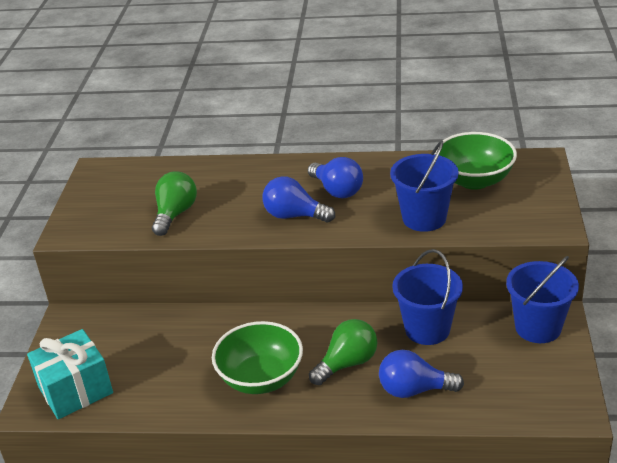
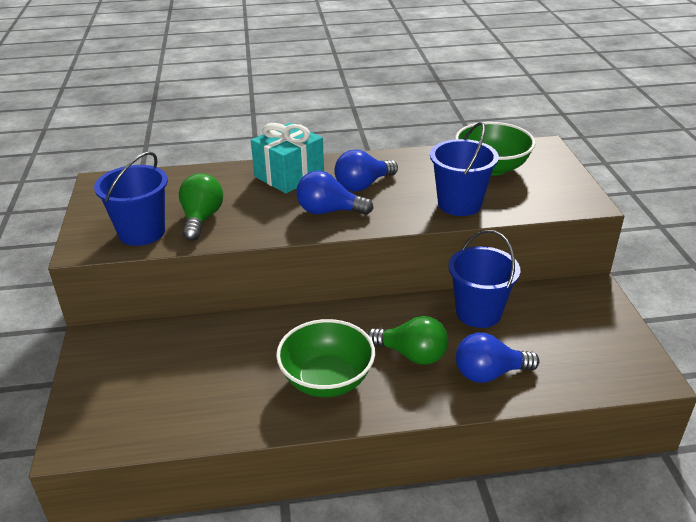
camera: 15 degrees left, 0 degrees up
(75, 390) = (121, 417): turquoise gift -> turquoise gift (289, 175)
(337, 190) = (363, 185): blue light bulb -> blue light bulb turned 105 degrees clockwise
(347, 363) = (412, 354): green light bulb -> green light bulb turned 75 degrees clockwise
(538, 327) = (582, 300): blue bucket -> blue bucket (142, 232)

